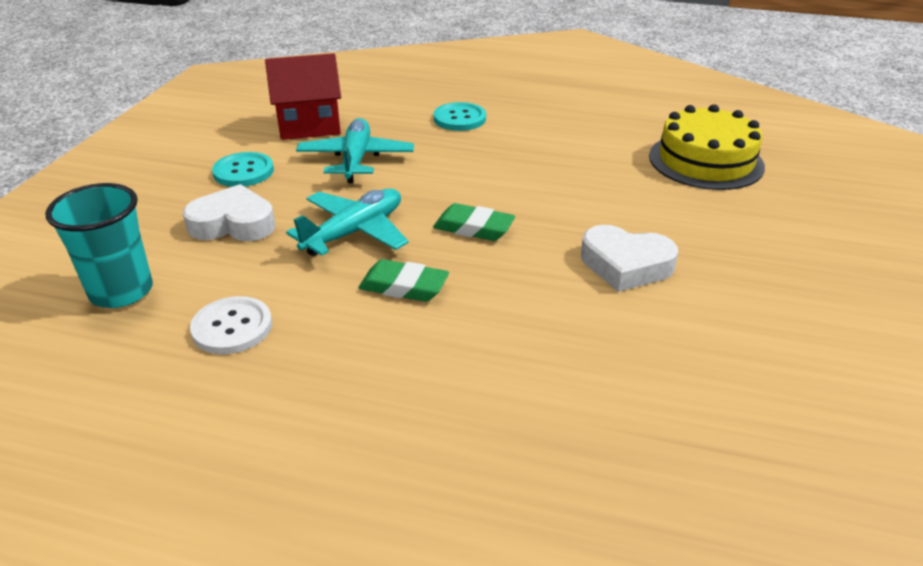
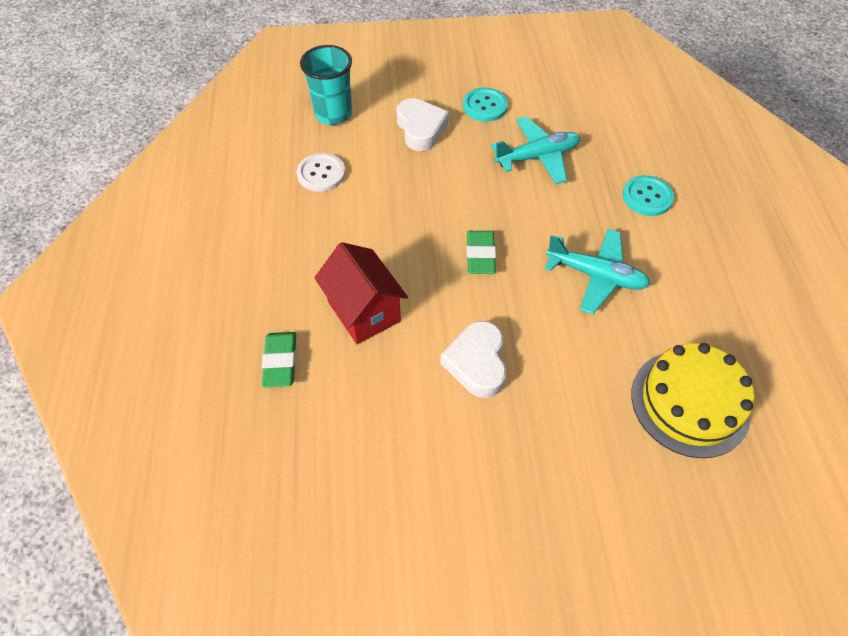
camera: 70 degrees right, 20 degrees up
(309, 126) = (570, 112): red house -> red house (364, 311)
(354, 232) = (441, 191): turquoise plane -> turquoise plane (596, 276)
(404, 286) = (392, 238): green eraser -> green eraser (280, 362)

